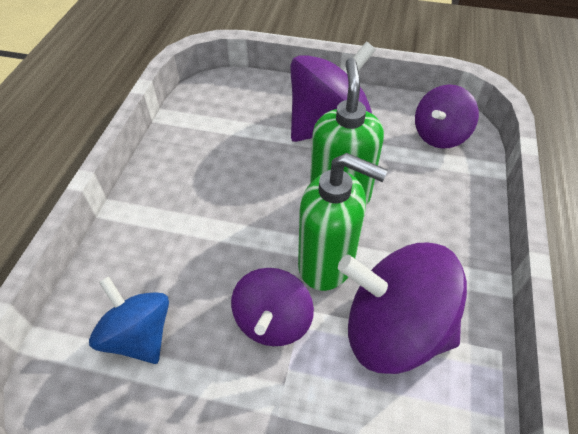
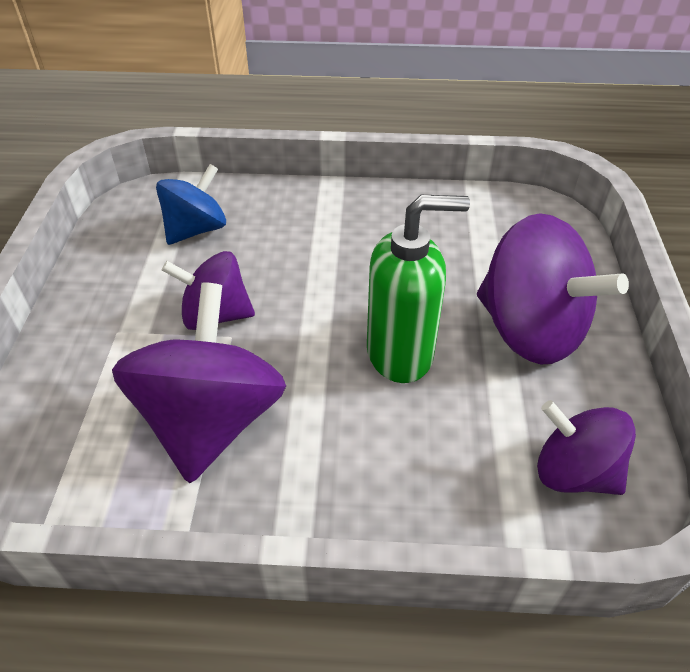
camera: 80 degrees right, 5 degrees down
(327, 264) = (292, 351): green soap dispenser -> none

